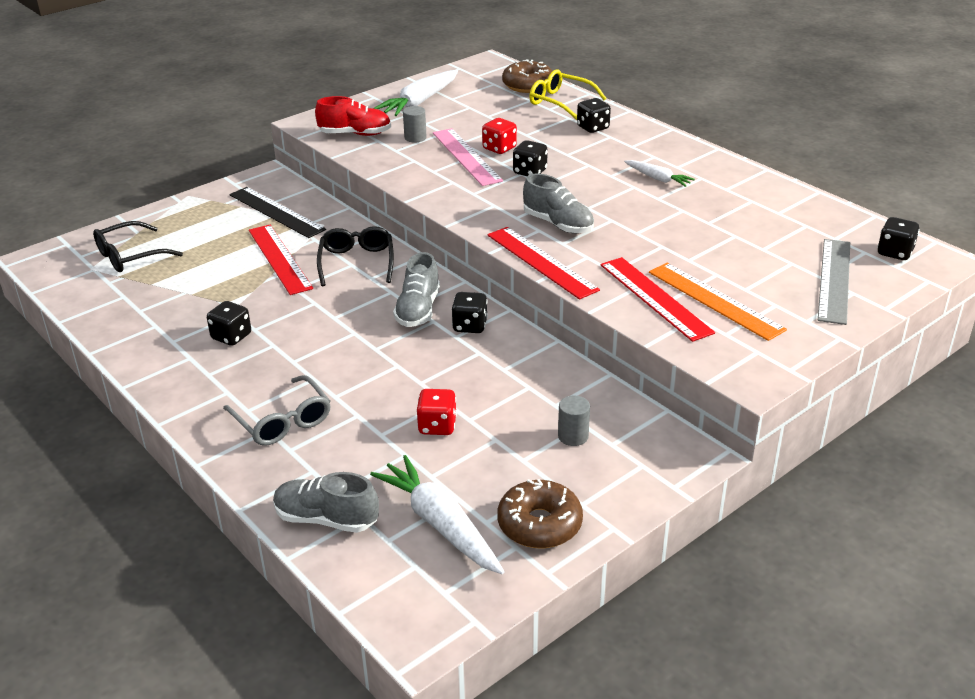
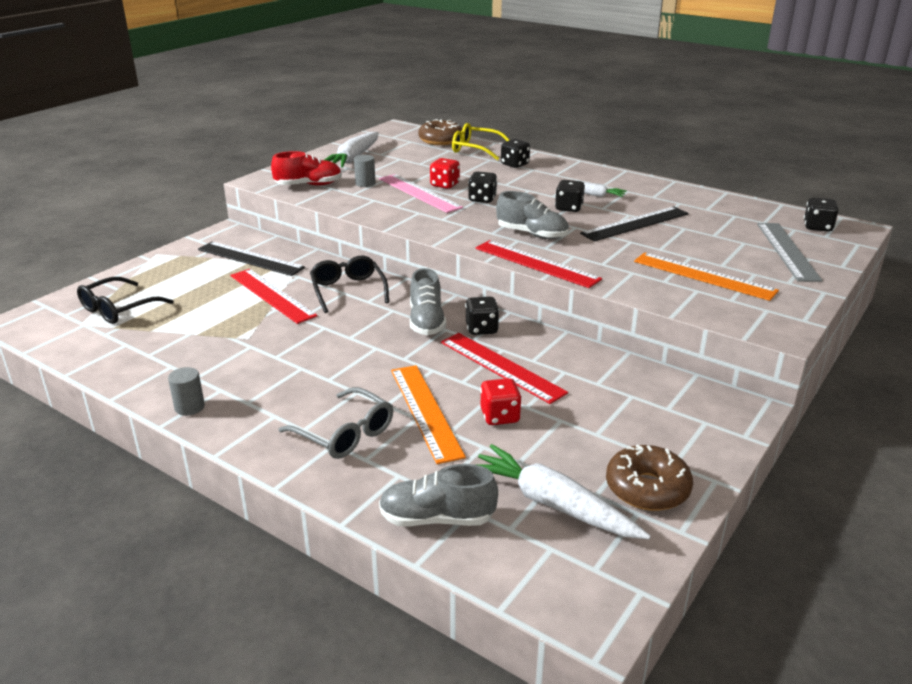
camera: 15 degrees left, 5 degrees down
(231, 337) = (255, 366): black dice -> black dice (569, 208)
(369, 409) = (426, 411): none -> orange ruler
(573, 436) = (629, 407): grey cylinder -> grey cylinder (189, 407)
(655, 298) = (653, 279): red ruler -> red ruler (501, 366)
(682, 223) = (635, 224): none -> black ruler

